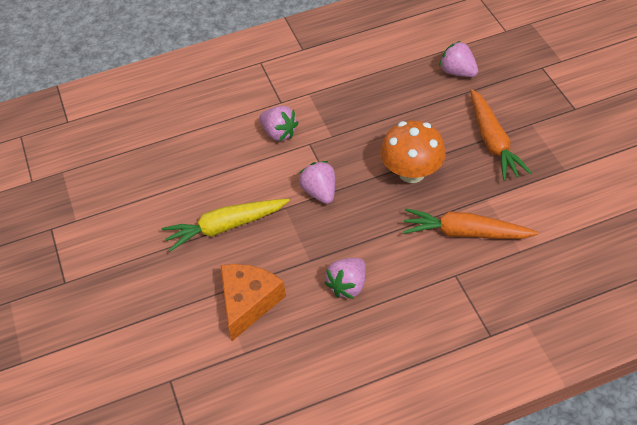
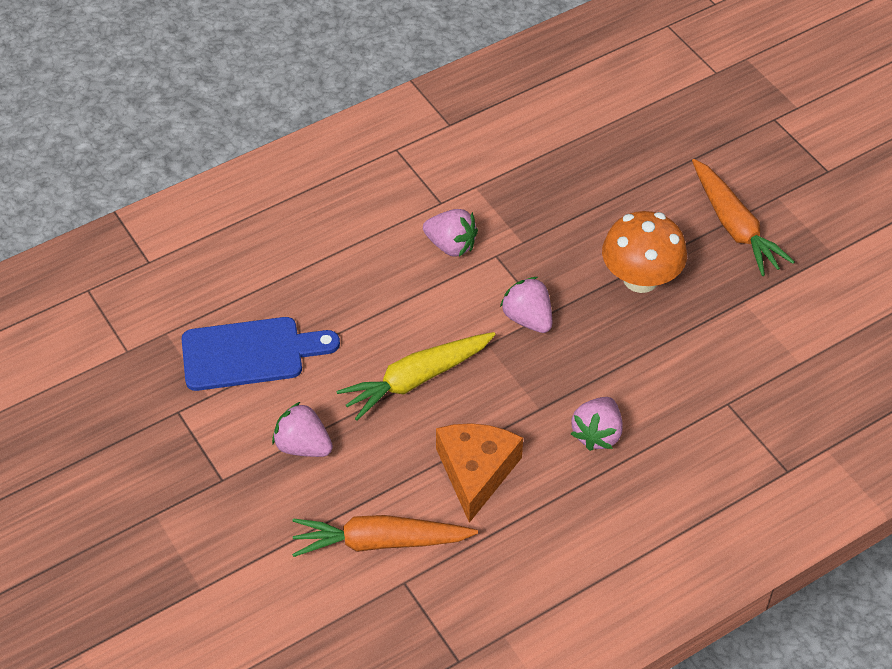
camera: 15 degrees left, 0 degrees up
(114, 193) = (250, 354): none -> blue cutting board
(457, 72) = (667, 136): pink strawberry -> pink strawberry (303, 446)
(465, 233) = (727, 348): orange carrot -> orange carrot (380, 542)

